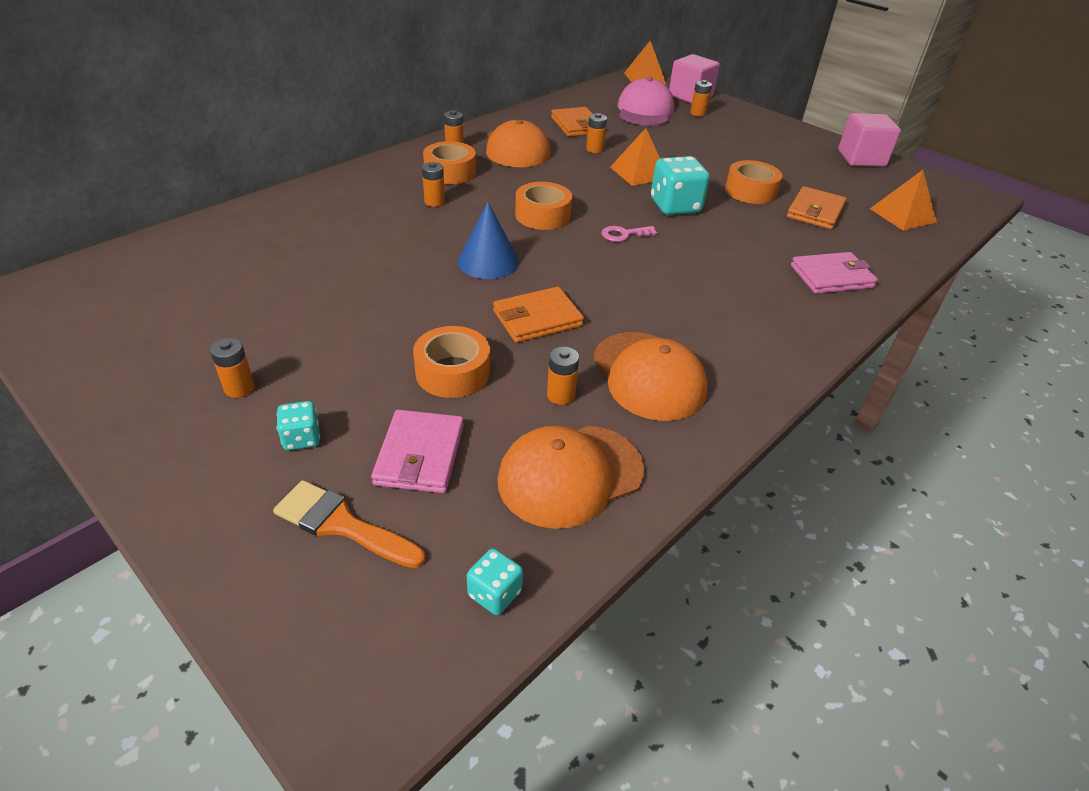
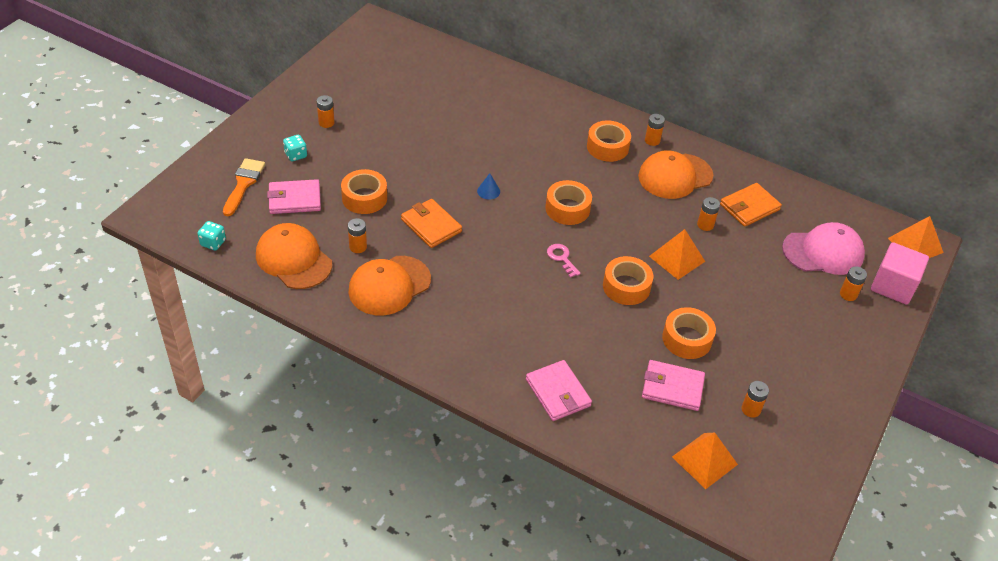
camera: 75 degrees right, 5 degrees up
(434, 202) = (556, 149): orange battery -> orange battery (751, 409)
(488, 261) = (488, 191): blue cone -> blue cone, size x0.52
(675, 206) = (626, 286): turquoise dice -> orange tape
(815, 211) = (672, 387): orange wallet -> pink wallet
(861, 158) = (826, 437): pink cube -> none

